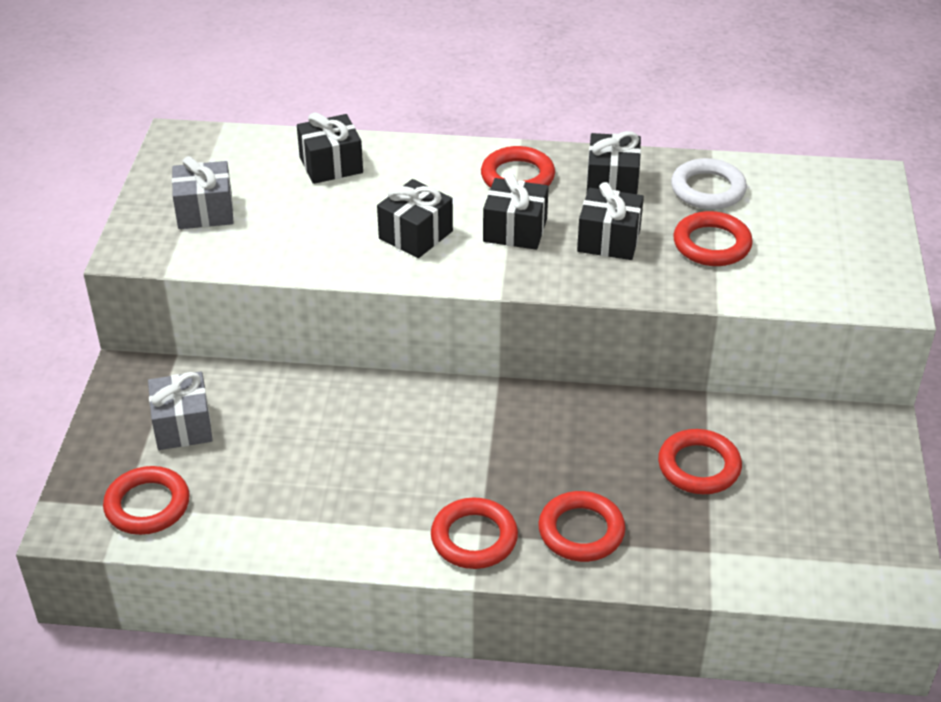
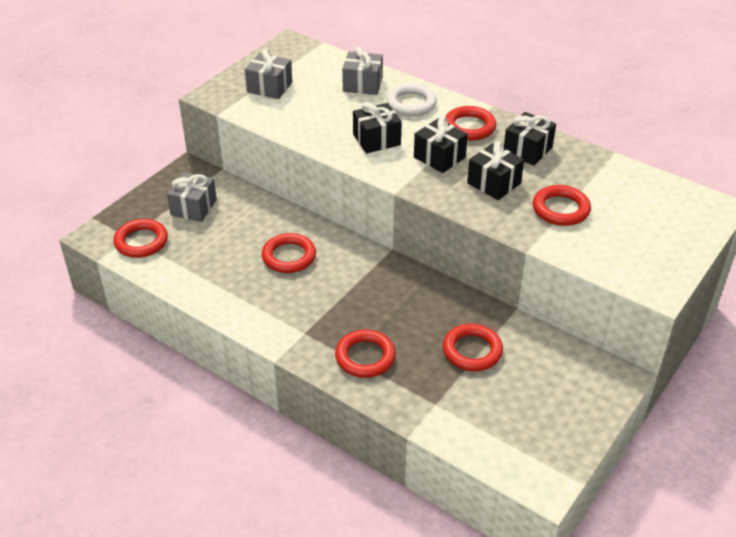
camera: 30 degrees right, 0 degrees up
(331, 165) = (362, 84): black gift -> grey gift
(474, 538) = (299, 333): red ring -> red ring (289, 256)
(708, 189) = (589, 175): white ring -> white ring (411, 103)

